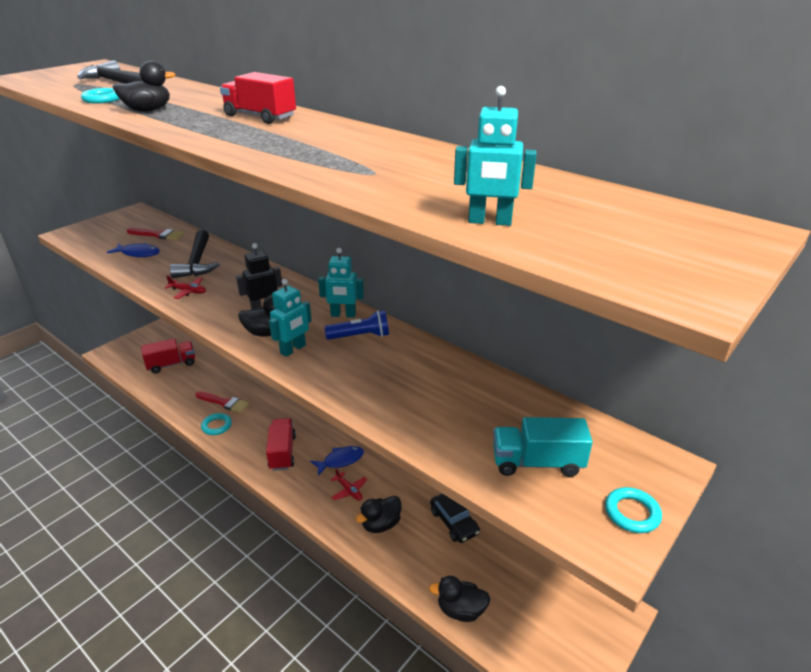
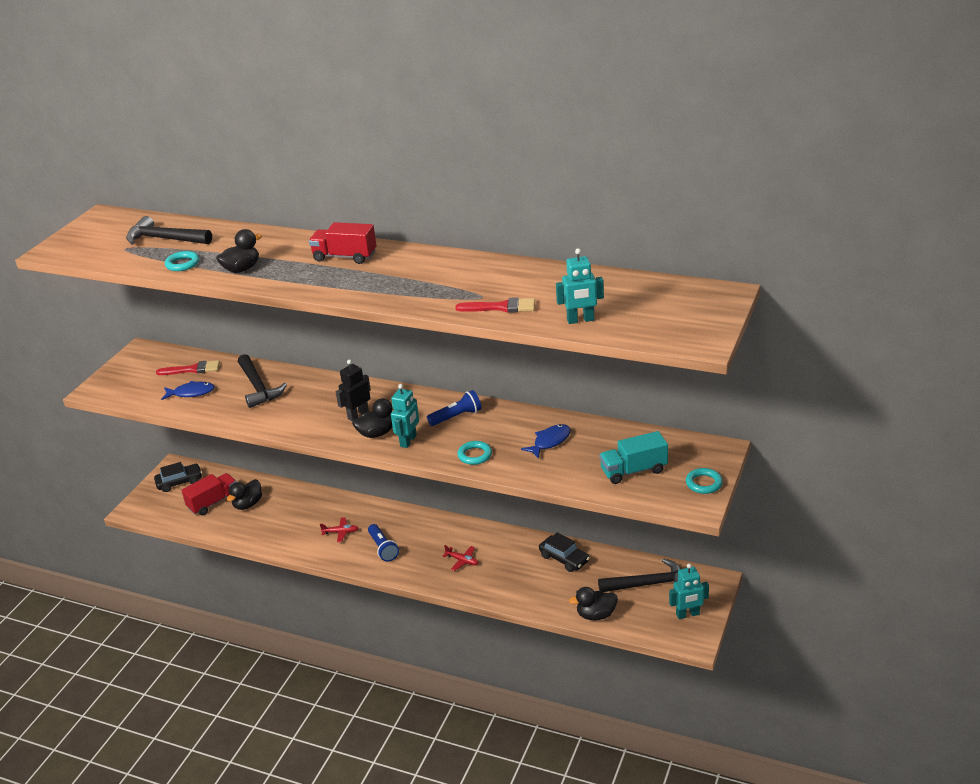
camera: 15 degrees left, 0 degrees up
(159, 339) = (179, 482): none -> black car
(188, 291) = (275, 416): red plane -> red plane (341, 532)
(216, 426) = (304, 544): turquoise ring -> turquoise ring (475, 455)
(224, 402) = (296, 522): red brush -> red brush (501, 307)
(282, 452) = (383, 548): red truck -> blue flashlight
(340, 460) = (441, 540): blue fish -> blue fish (550, 442)
(343, 315) = (430, 403): turquoise robot -> turquoise robot (688, 614)
(381, 524) = (503, 577): black duck -> black duck (248, 504)
(538, 588) = (649, 584): none -> black hammer

